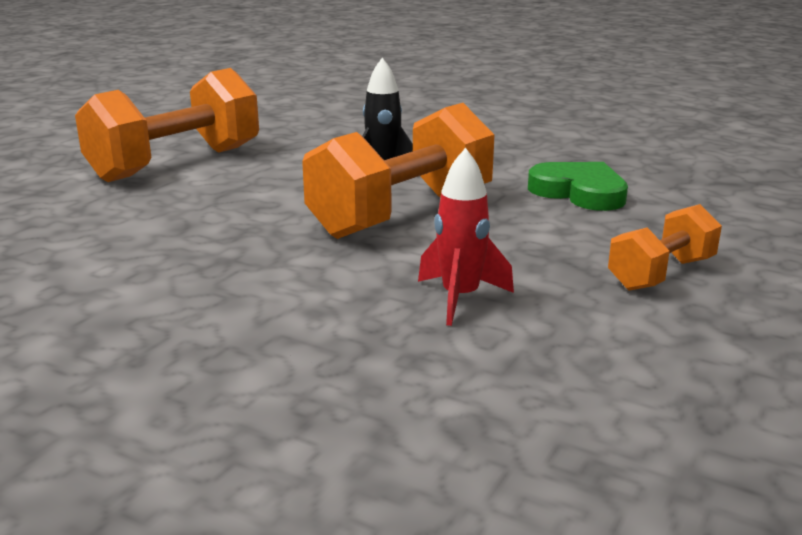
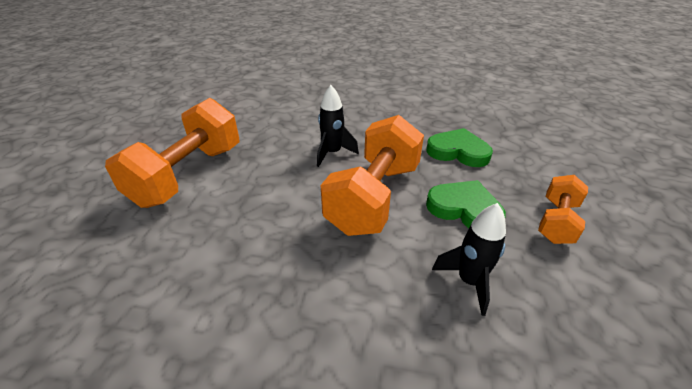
camera: 20 degrees left, 15 degrees up
(460, 298) = (469, 281): red rocket -> black rocket
(526, 242) = (464, 209): none -> green heart

